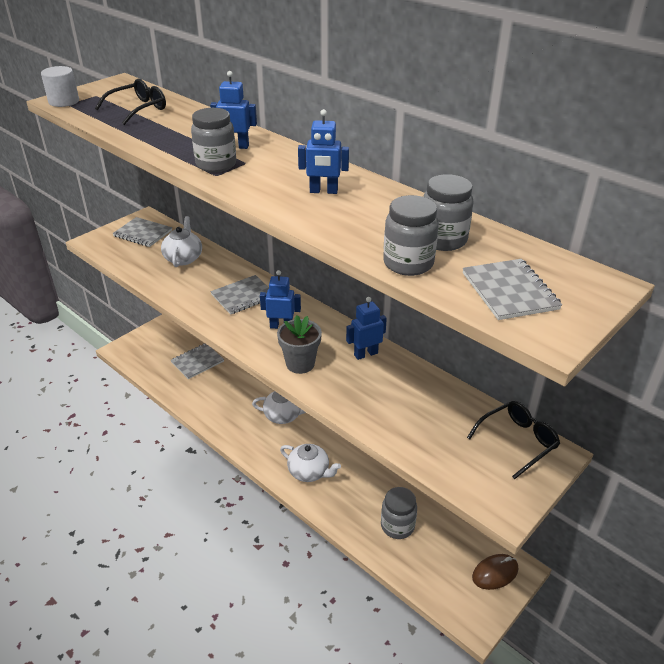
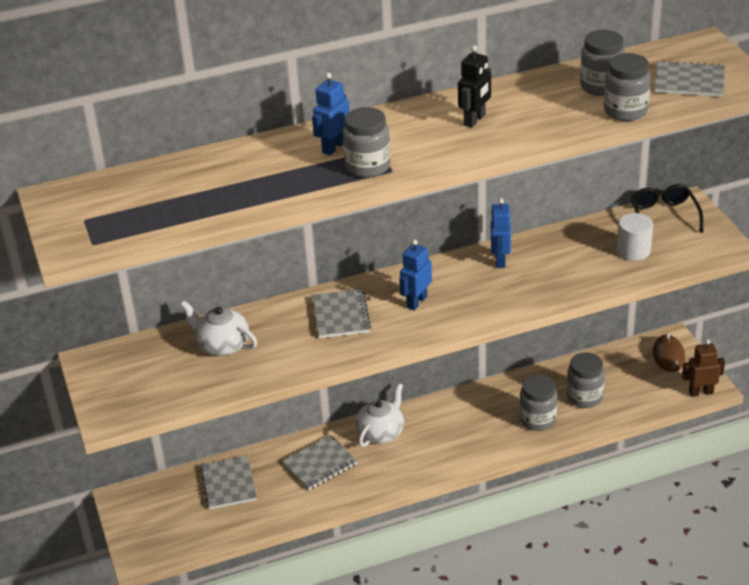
camera: 60 degrees left, 0 degrees up
(64, 101) = (80, 246): white cylinder -> white cylinder (633, 250)
(138, 109) = (165, 194): black glasses -> none
(143, 233) = (130, 369): grey notebook -> grey notebook (320, 464)
(300, 364) = (486, 305): grey flower pot -> none
(309, 472) = (478, 437): white teapot -> none
(323, 191) = (475, 120): blue robot -> black robot
(350, 503) = (537, 420): none -> grey jar
(462, 617) = (700, 392): none -> brown robot

